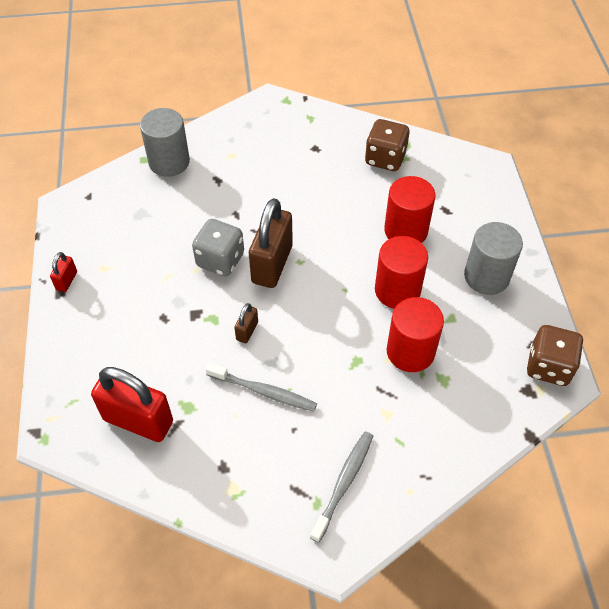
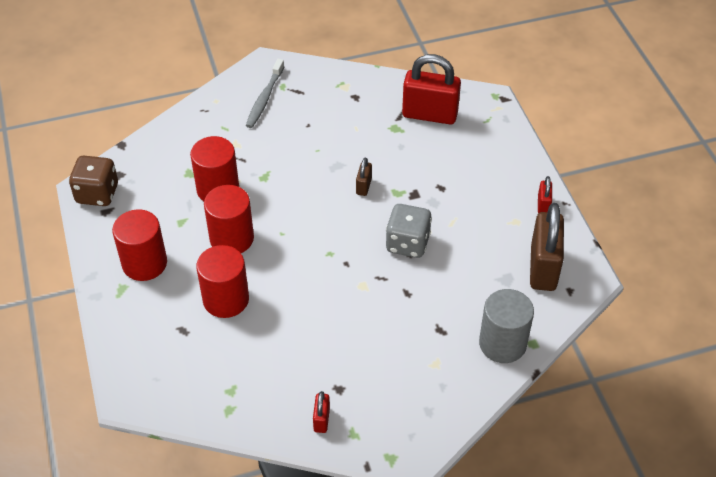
camera: 170 degrees right, 5 degrees down
(264, 391) = (337, 145): grey toothbrush -> none
(272, 264) = (356, 246): brown padlock -> brown padlock (543, 268)
(333, 129) = (321, 420): none -> red padlock
(385, 158) = (253, 386): brown dice -> none
(486, 277) = (144, 263): grey cylinder -> red cylinder

